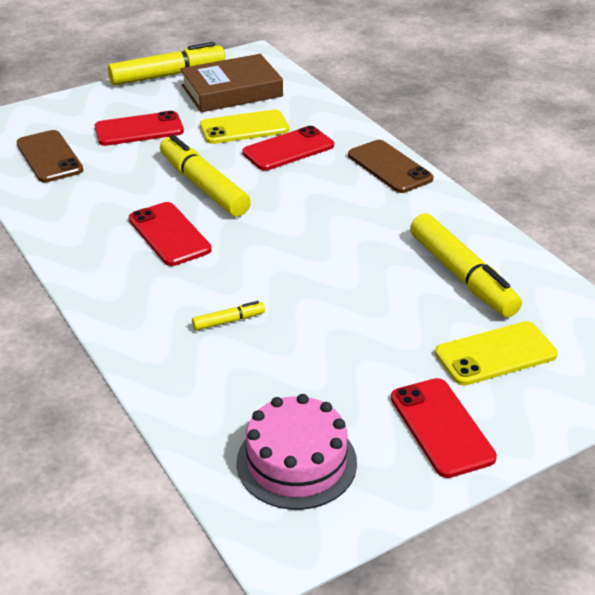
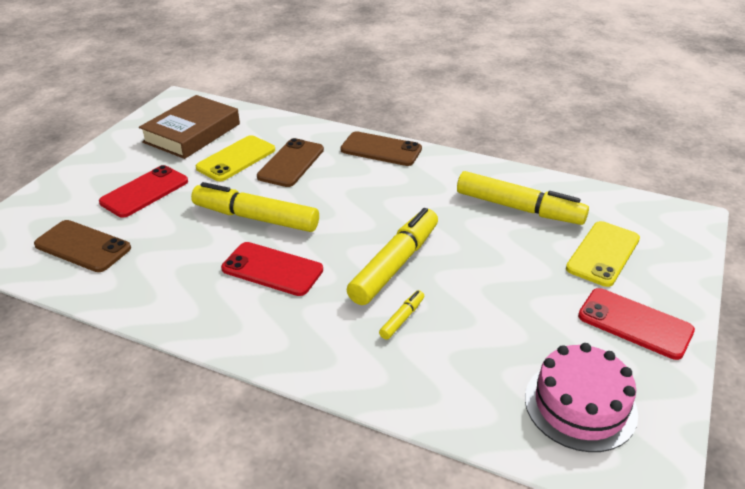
camera: 35 degrees left, 0 degrees up
(168, 75) = (120, 138): yellow marker -> yellow marker (395, 264)
(288, 149) = (291, 163): red phone -> brown phone

